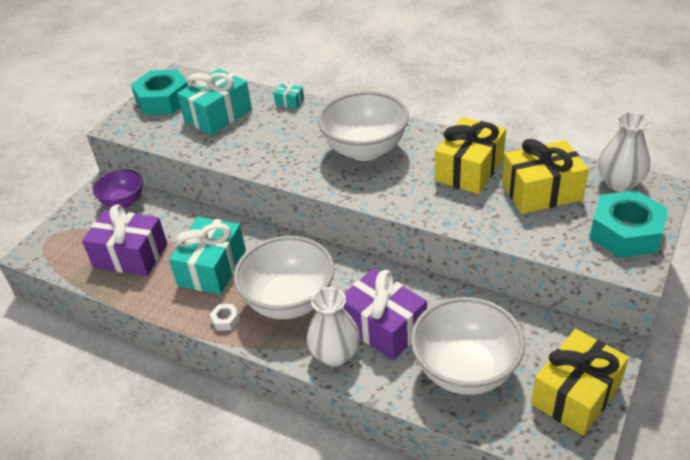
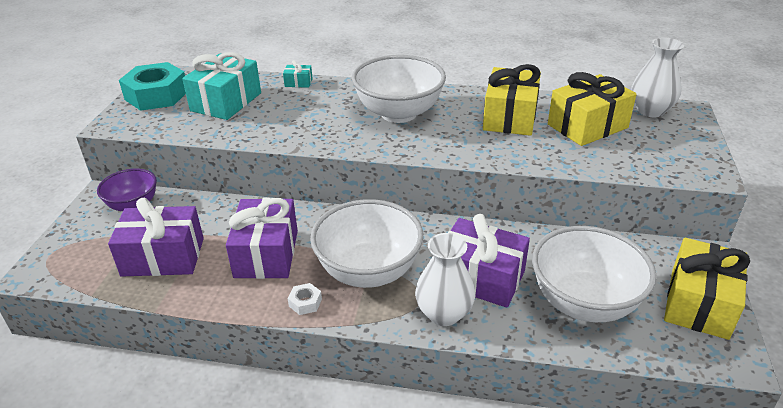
camera: 20 degrees left, 5 degrees down
(212, 268) = (266, 254): turquoise gift -> purple gift
(625, 232) = (682, 148): turquoise nut -> none

